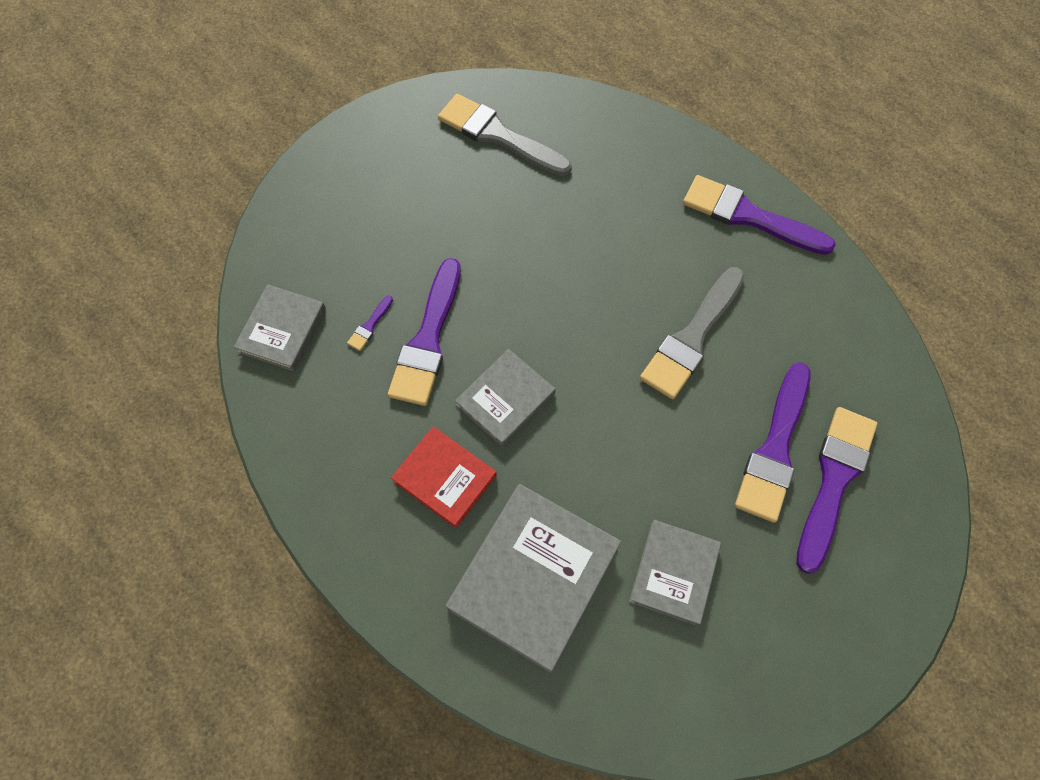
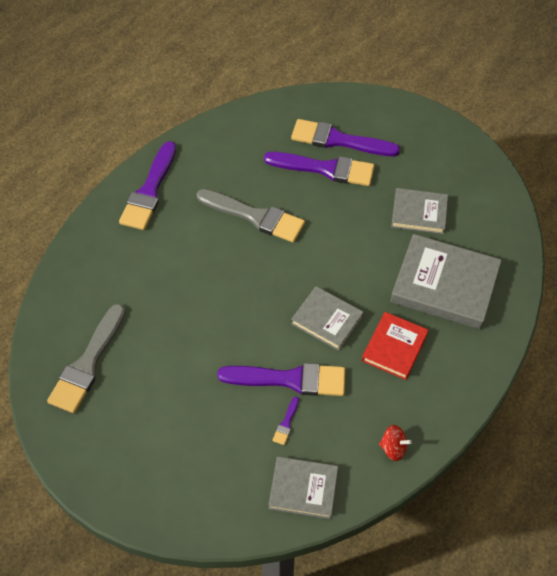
camera: 100 degrees left, 10 degrees down
(302, 442) = (393, 448): none -> red spinning top
(370, 326) = (286, 423): purple brush -> purple brush turned 90 degrees clockwise

